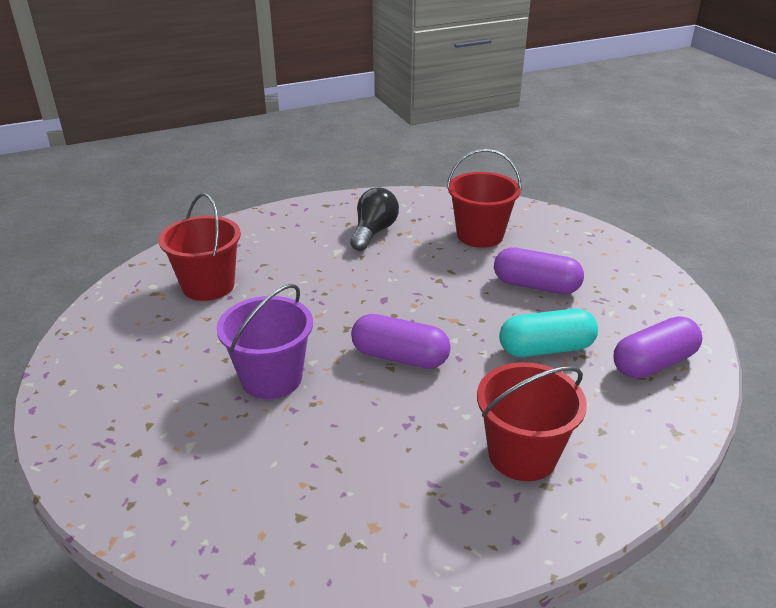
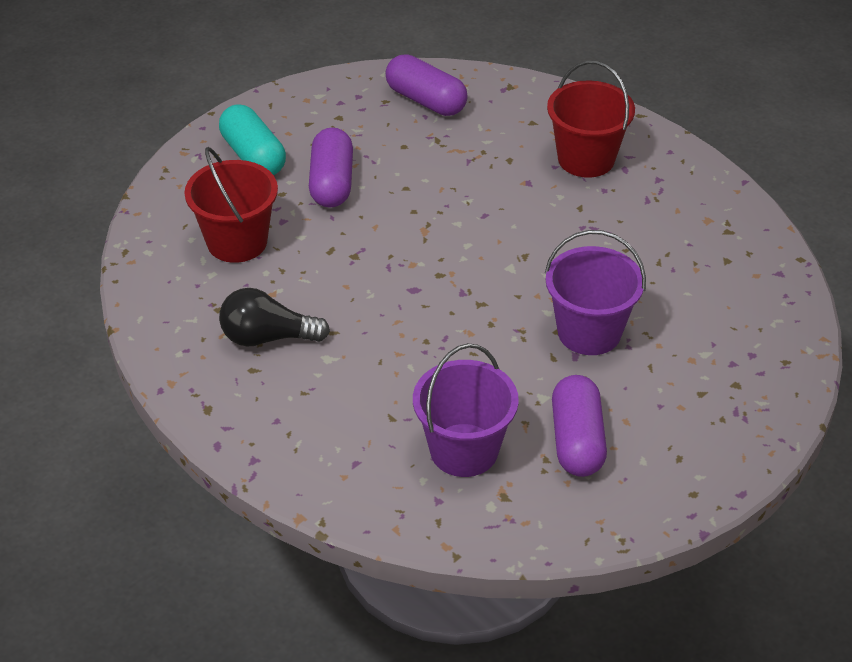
camera: 110 degrees left, 10 degrees up
(208, 286) = (464, 450): red bucket -> purple bucket
(400, 357) = (506, 253): purple capsule -> purple capsule (577, 440)
(546, 348) = (439, 163): turquoise capsule -> turquoise capsule (253, 156)

